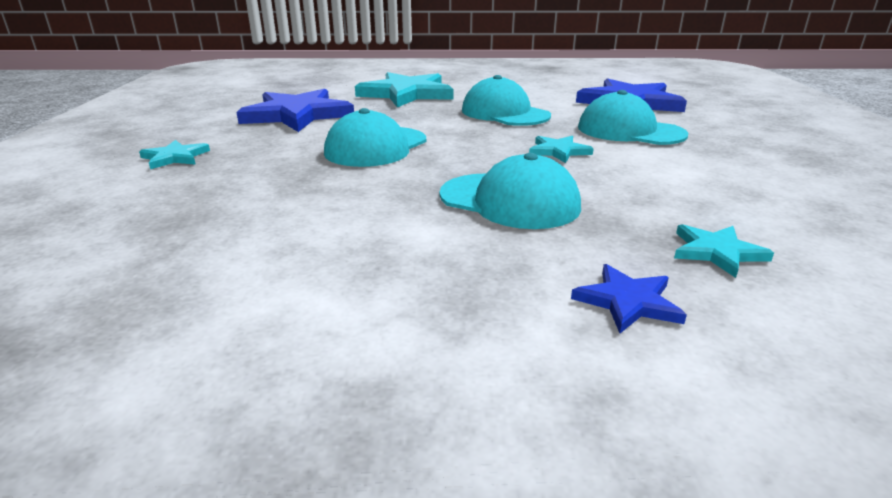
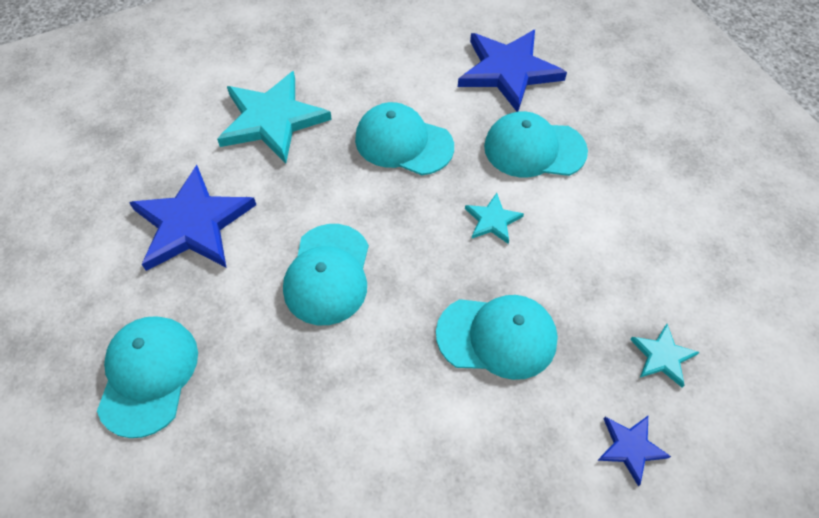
camera: 25 degrees left, 30 degrees up
(175, 157) = (148, 375): turquoise star -> turquoise cap

